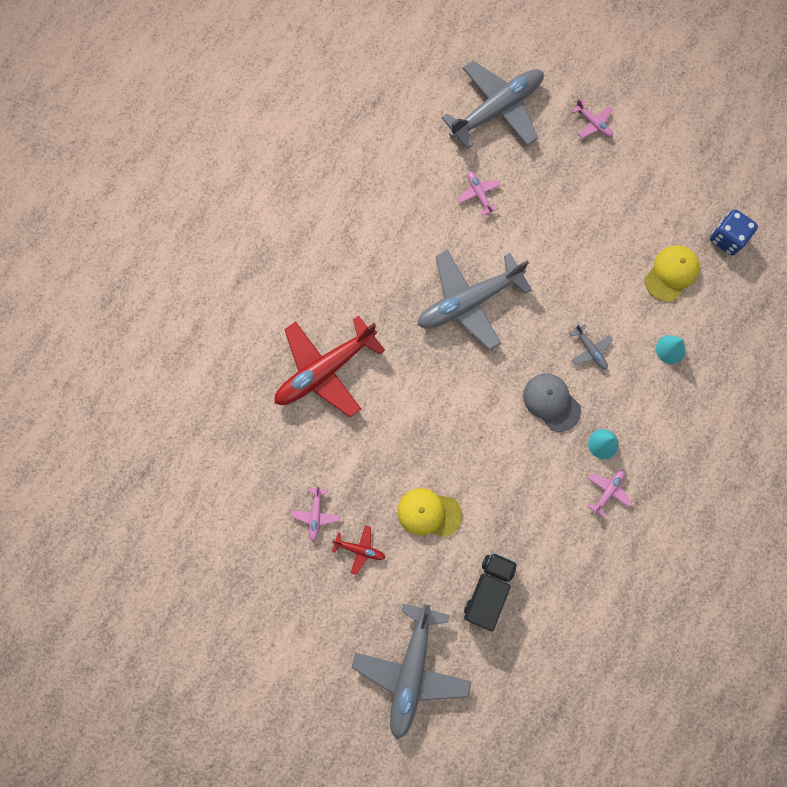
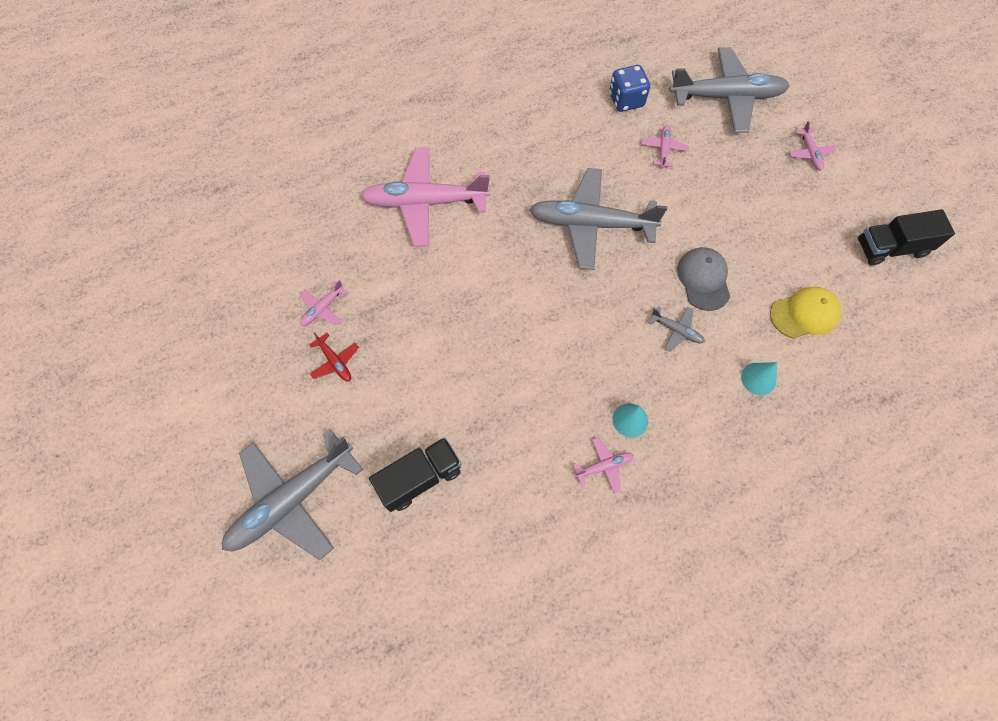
camera: 35 degrees right, 10 degrees down
(325, 370) = (425, 202): red plane -> pink plane
(429, 513) = (420, 372): yellow cap -> none
(551, 402) = (606, 351): grey cap -> grey cap (703, 279)
(590, 350) = (676, 330): grey plane -> grey plane turned 60 degrees counterclockwise
(700, 173) = (891, 248): none -> black truck
(727, 238) = (883, 317): blue dice -> blue dice (626, 100)

